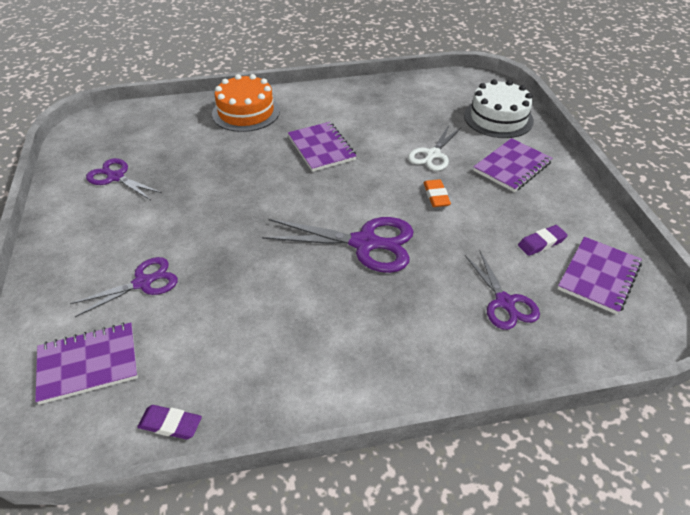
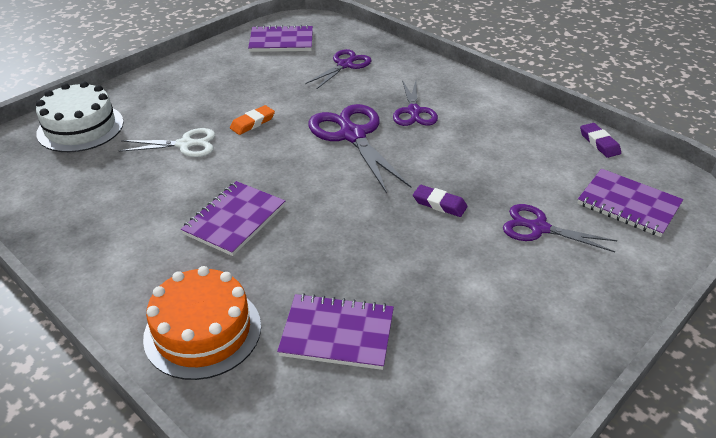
camera: 125 degrees left, 5 degrees down
(115, 177) = (453, 366): purple scissors -> purple scissors (414, 112)
(512, 167) = (171, 99): purple notebook -> purple notebook (337, 333)
(541, 243) = (267, 66): purple eraser -> purple eraser (439, 204)

